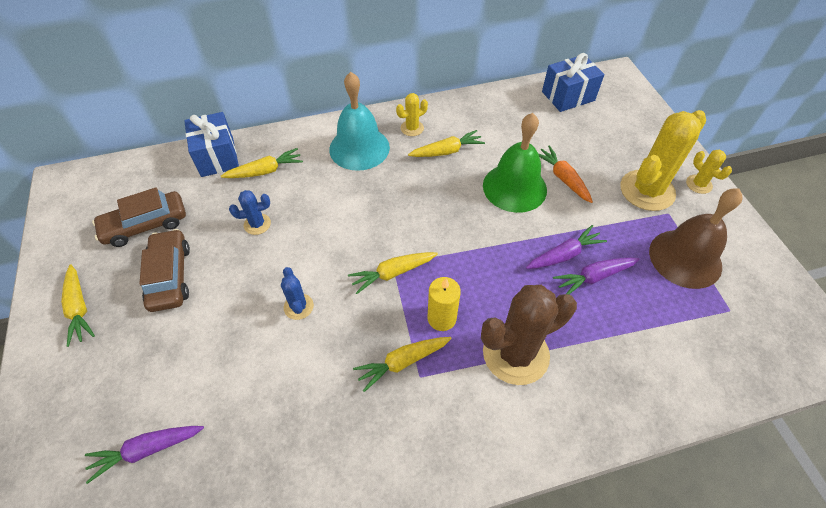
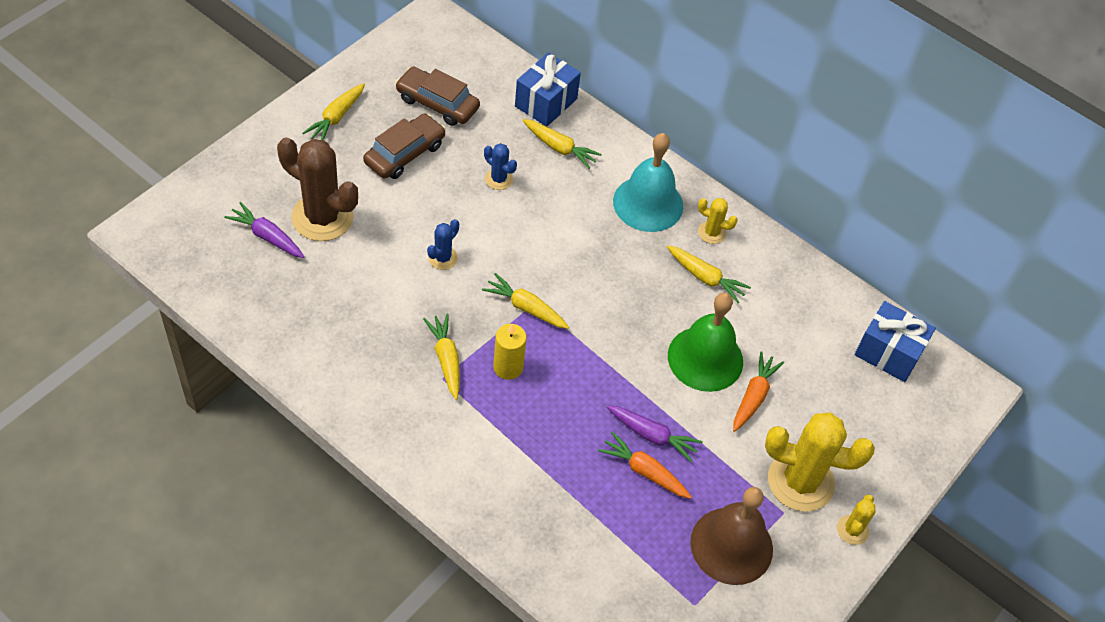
camera: 50 degrees right, 0 degrees up
(402, 362) = (446, 359): yellow carrot -> yellow carrot turned 45 degrees clockwise
(515, 354) = (514, 439): brown cactus -> brown cactus (322, 217)
(594, 277) = (644, 471): purple carrot -> orange carrot

